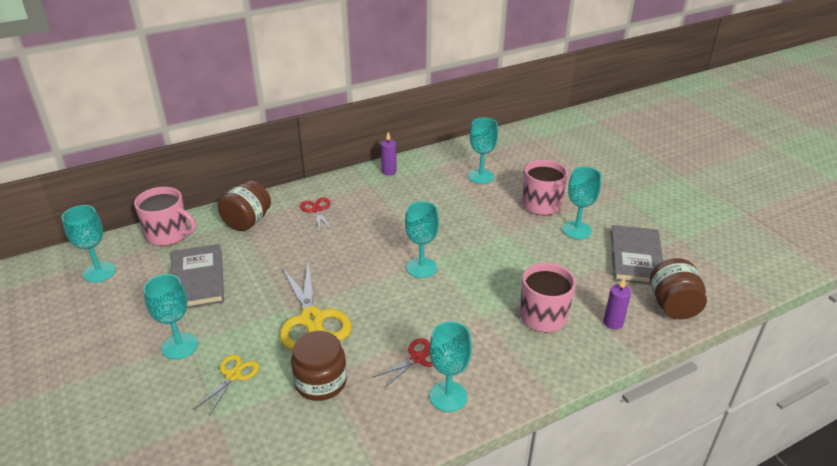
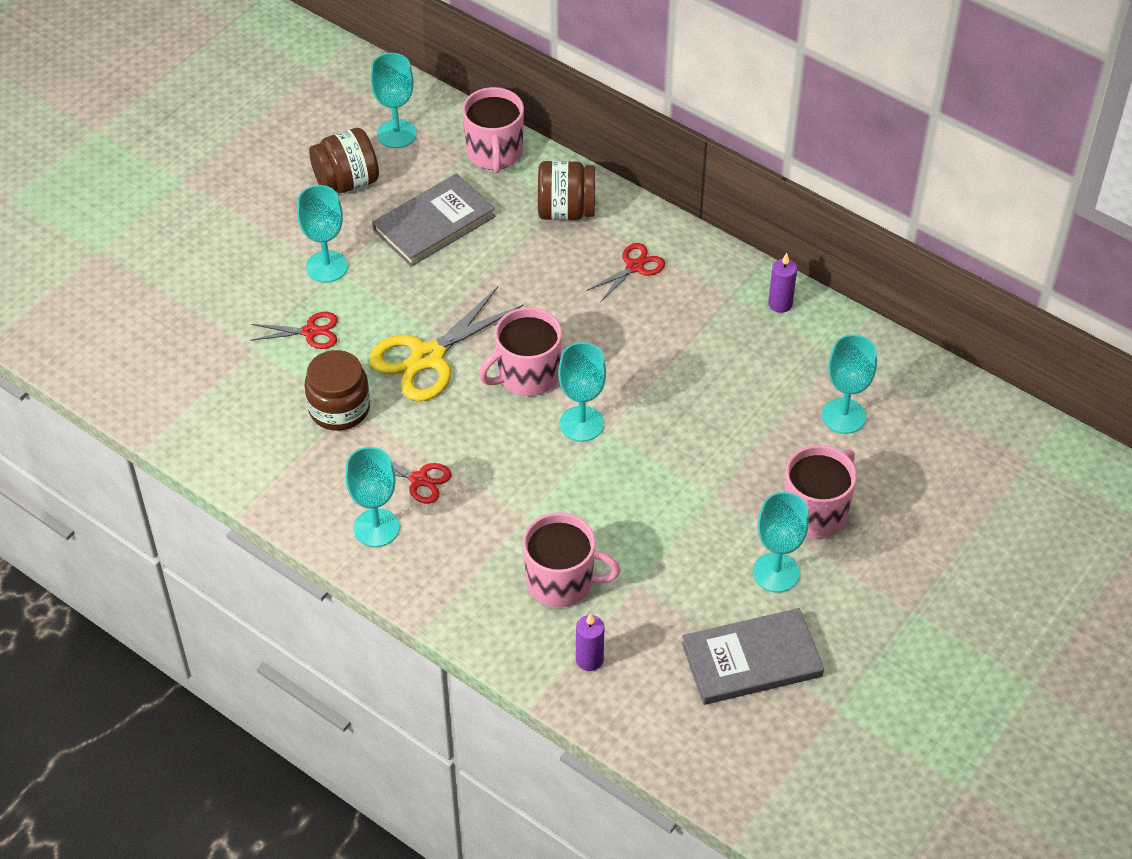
camera: 65 degrees right, 15 degrees up
(233, 375) = (310, 332): yellow scissors -> red scissors
(364, 278) = (527, 375): none -> pink mug
(672, 306) = (664, 722): brown jar -> brown jar (347, 182)

